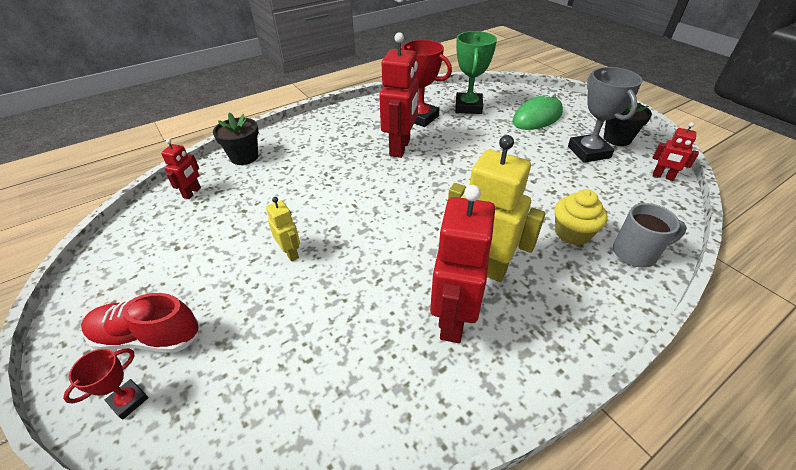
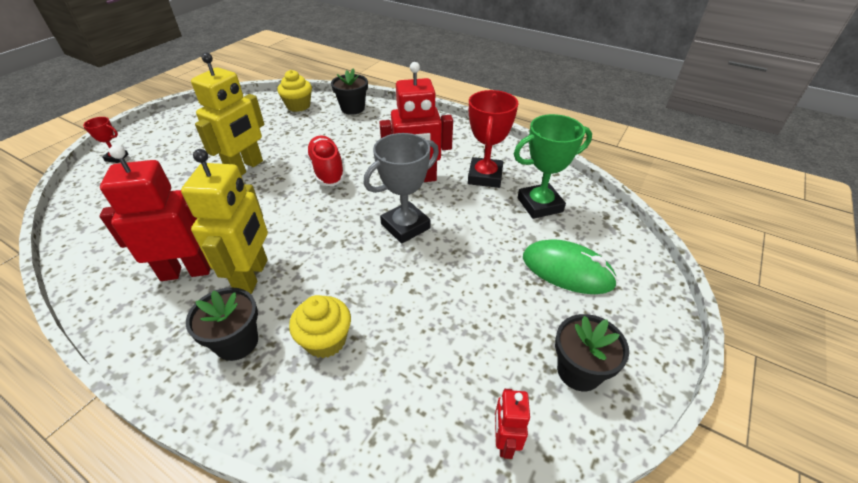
camera: 65 degrees right, 0 degrees up
(148, 337) = (161, 145): red shoe -> red shoe (327, 170)
(192, 193) = (298, 106): red robot -> yellow cupcake
(290, 253) = (246, 168): yellow robot -> yellow robot, size x2.01
(563, 286) = (237, 342): none -> black flower pot
(588, 152) = (514, 338): grey trophy -> grey trophy (405, 226)
(636, 253) = (307, 409): grey mug -> none

